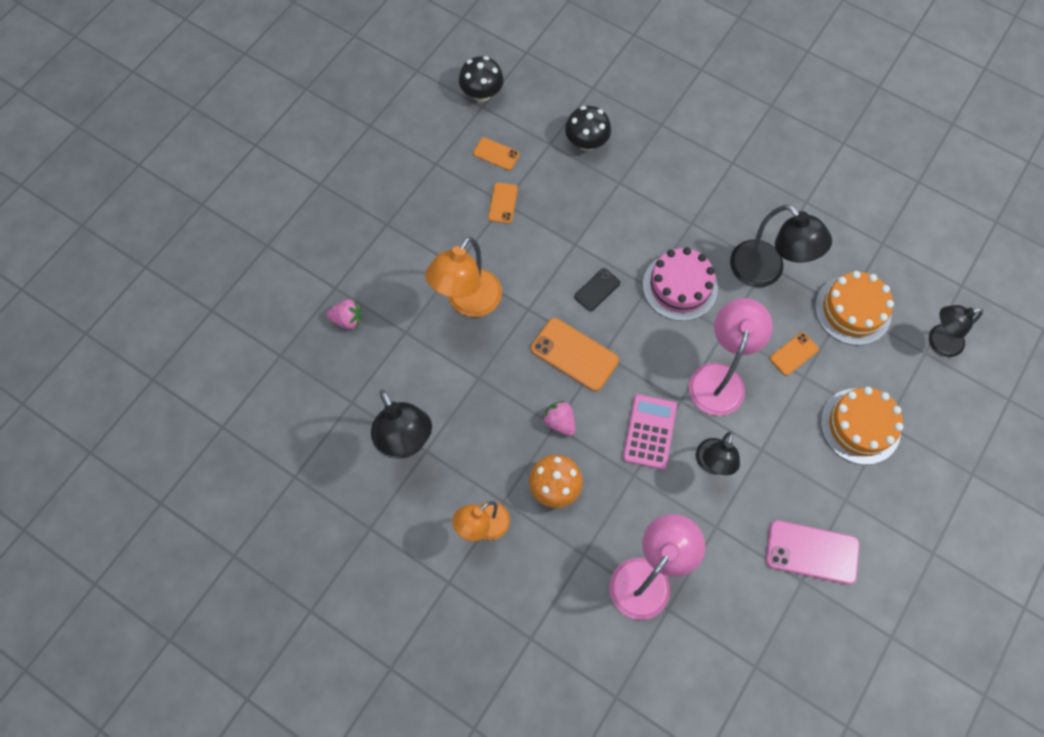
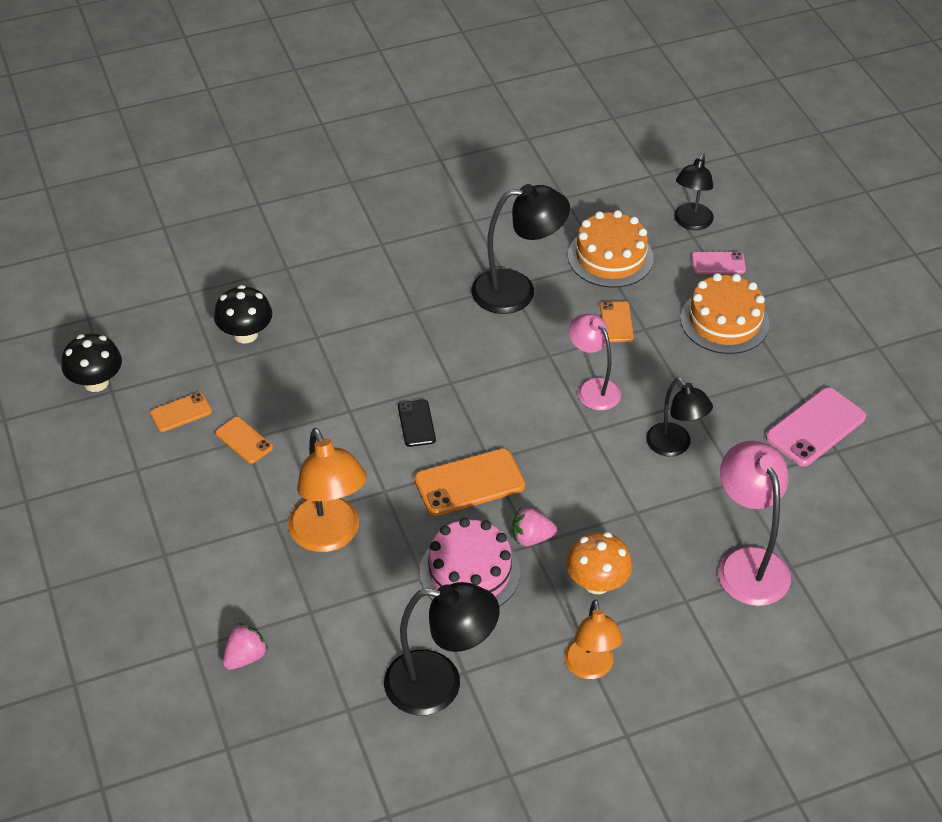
camera: 55 degrees left, 20 degrees down
(649, 432) = (602, 473): pink calculator -> none
(680, 286) = (473, 359): pink cake -> pink cake (469, 572)
(719, 377) = (592, 388): pink lamp -> pink lamp, size x0.65
(914, 386) = (718, 263): none -> pink phone

